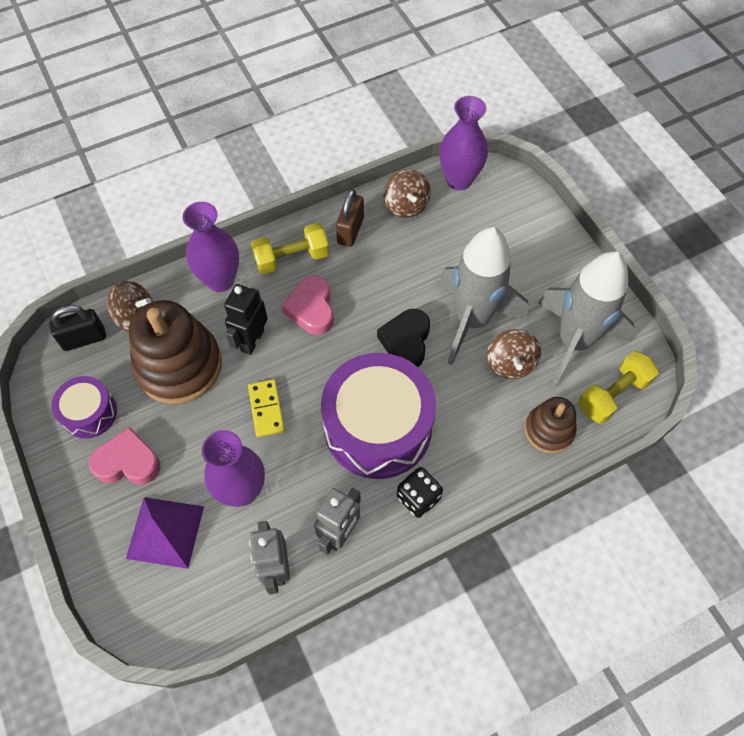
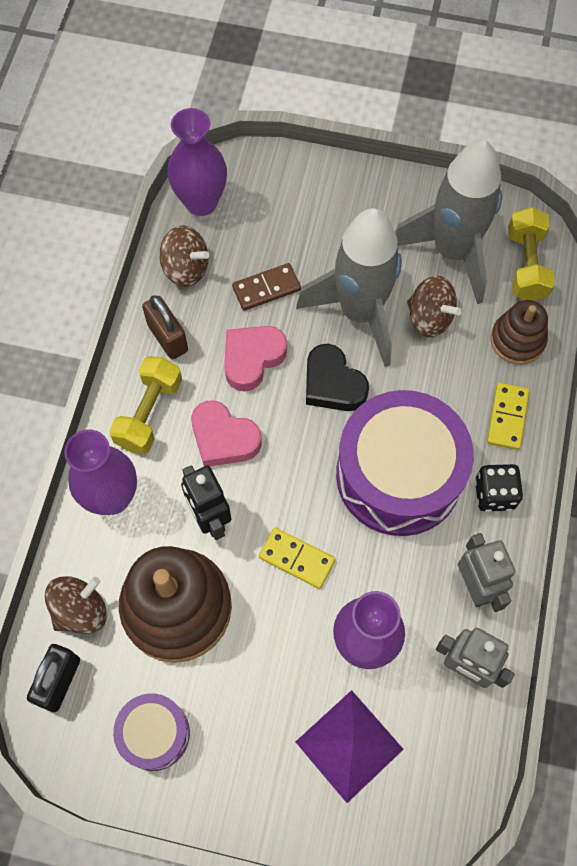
camera: 50 degrees left, 5 degrees up
(128, 462) = (244, 731): pink heart -> pink heart (252, 359)
(436, 257) = (266, 288): none -> brown domino
(483, 465) = (507, 417): none -> yellow domino

